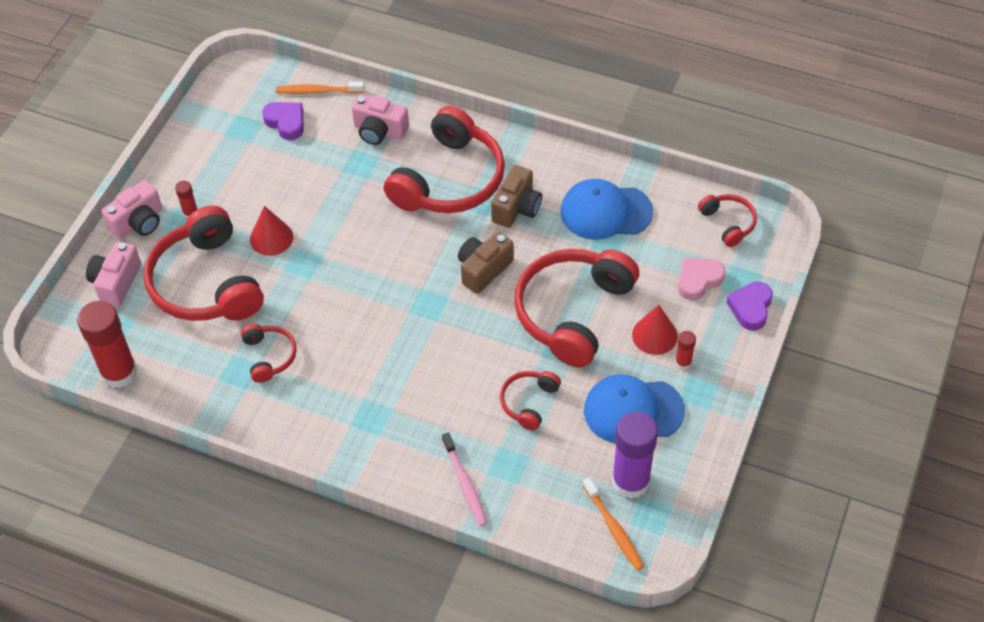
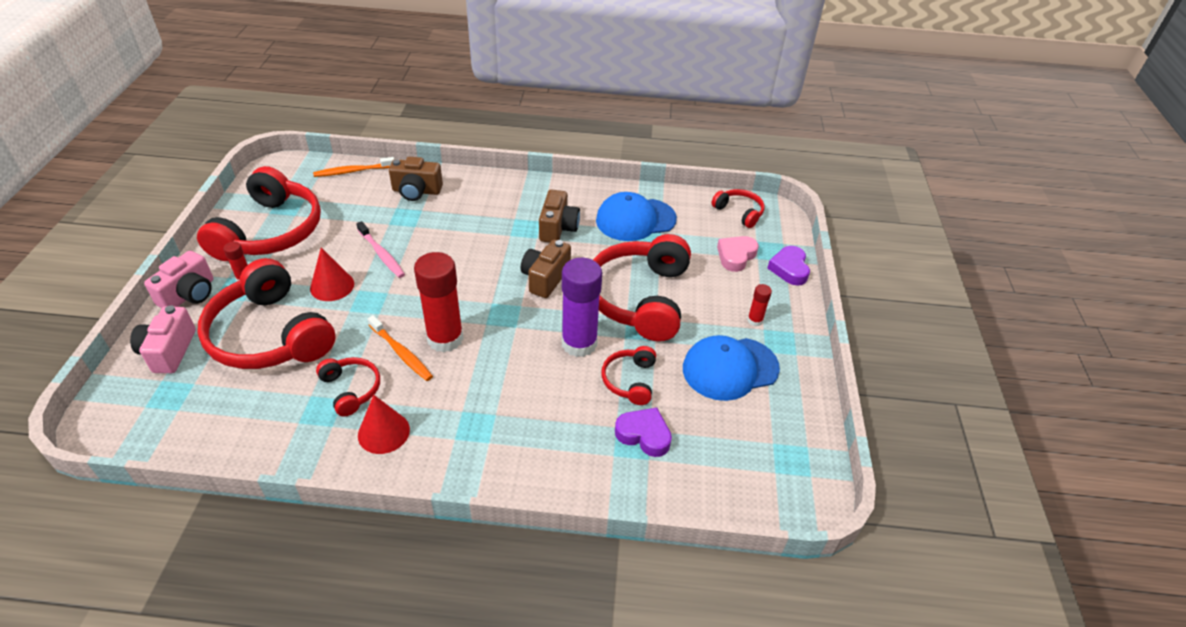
camera: 20 degrees left, 10 degrees down
(119, 373) = (180, 438): red glue stick -> red glue stick (445, 339)
(286, 122) = (328, 196): purple heart -> purple heart (644, 435)
(379, 131) = (416, 191): pink camera -> brown camera
(449, 179) = (490, 217): red headphones -> red headphones (270, 231)
(465, 483) = (595, 471): pink toothbrush -> pink toothbrush (381, 254)
(613, 528) = (762, 481): orange toothbrush -> orange toothbrush (401, 352)
(630, 481) = (757, 432): purple glue stick -> purple glue stick (579, 343)
(654, 335) = (719, 303): red cone -> red cone (383, 432)

